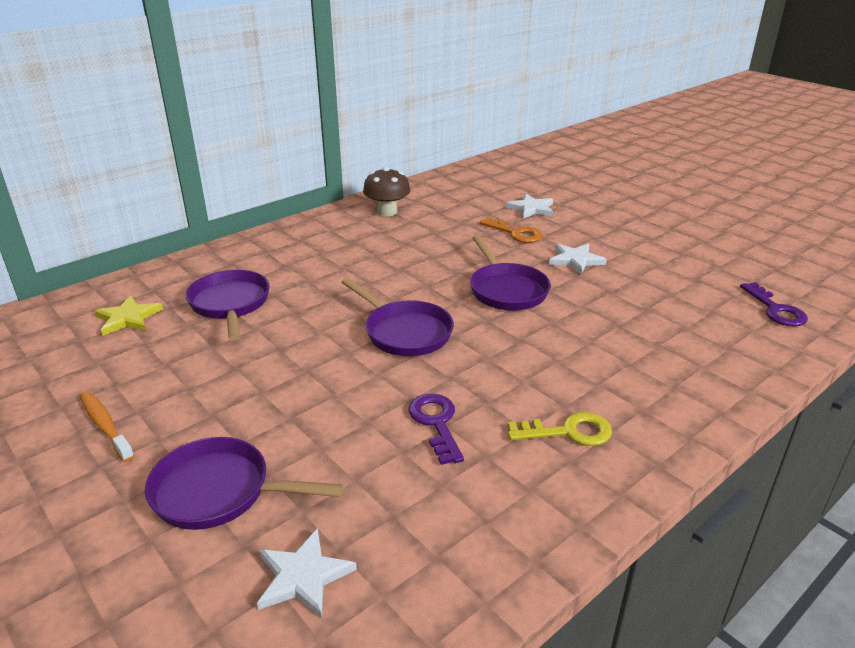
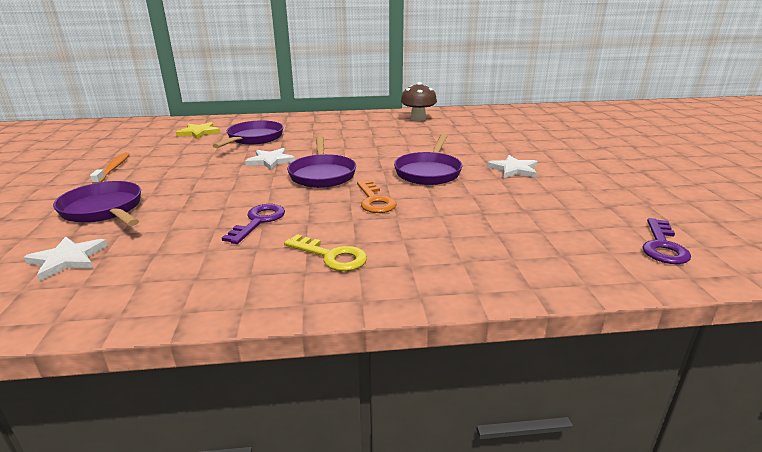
camera: 35 degrees right, 5 degrees down
(515, 233) = (491, 146): orange key -> orange key (375, 201)
(531, 209) = (528, 136): white star -> white star (271, 161)

